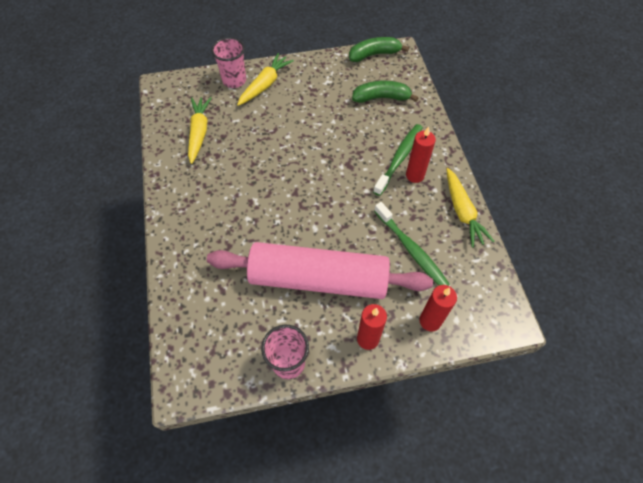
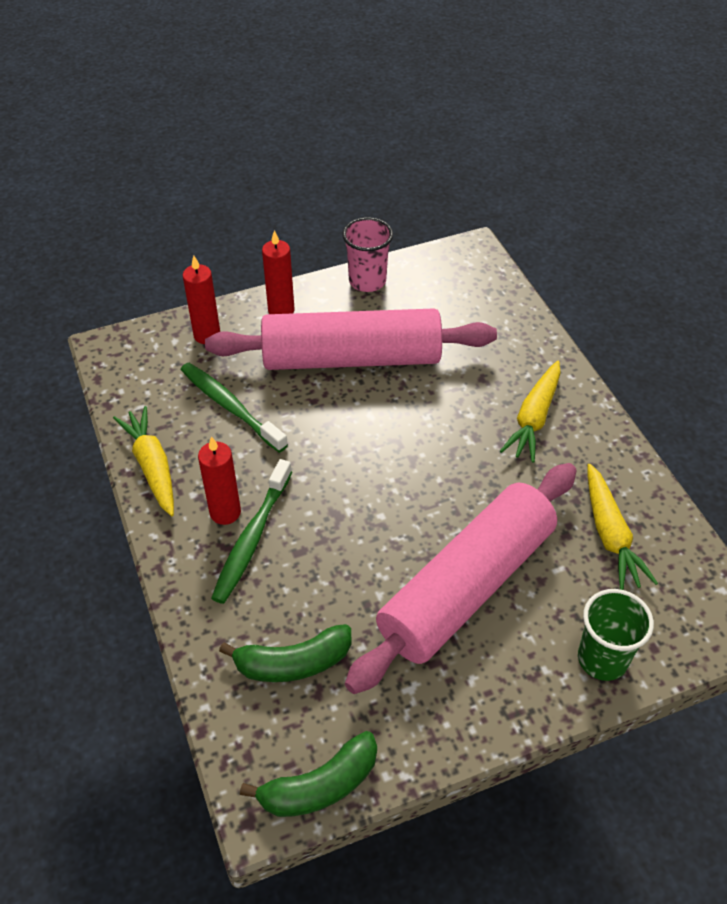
camera: 170 degrees right, 10 degrees down
(234, 80) = (602, 659): pink cup -> green cup
(265, 85) = (535, 658): yellow carrot -> yellow carrot (534, 418)
(287, 118) = (466, 586): none -> pink rolling pin

